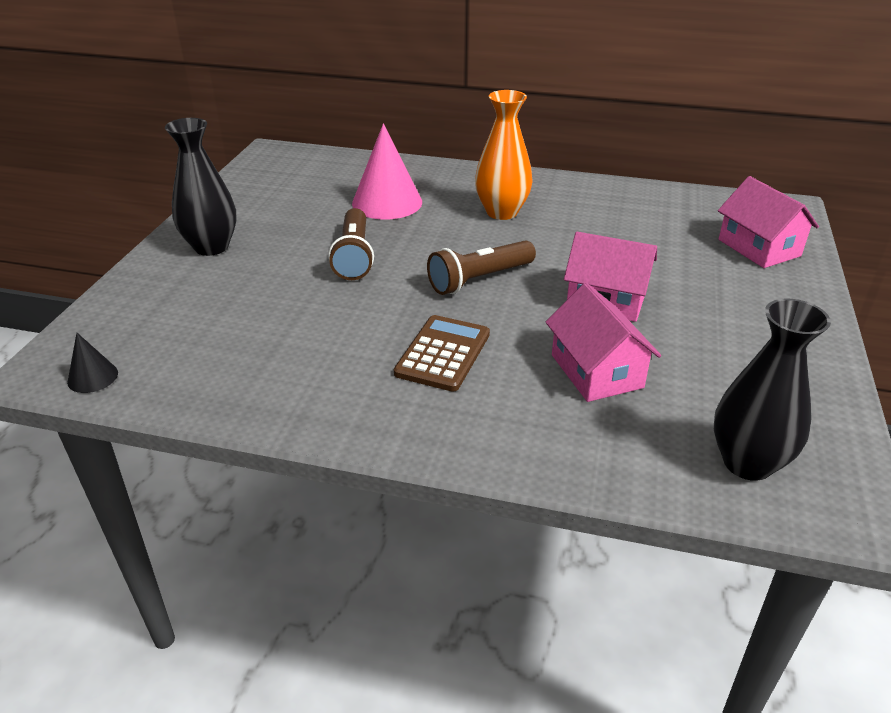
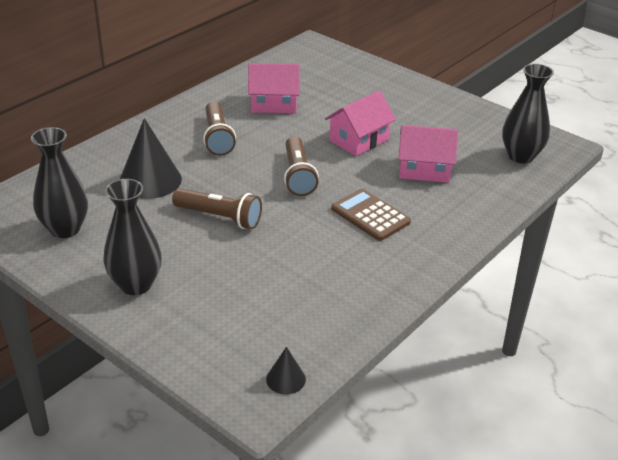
camera: 65 degrees left, 0 degrees up
(275, 190) = (65, 229): none -> black vase
(387, 202) = (150, 180): pink cone -> black cone
(502, 212) = (217, 138): orange vase -> brown flashlight
(759, 248) = (347, 71): pink house -> pink house (273, 104)

